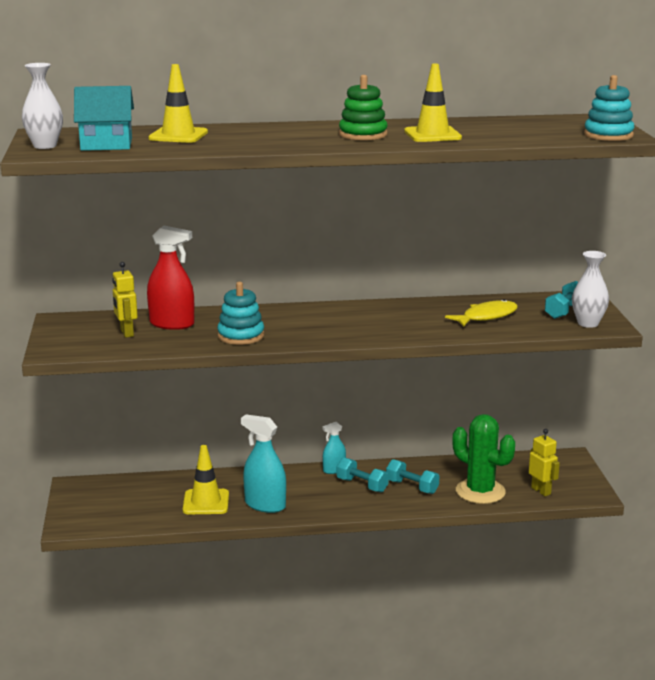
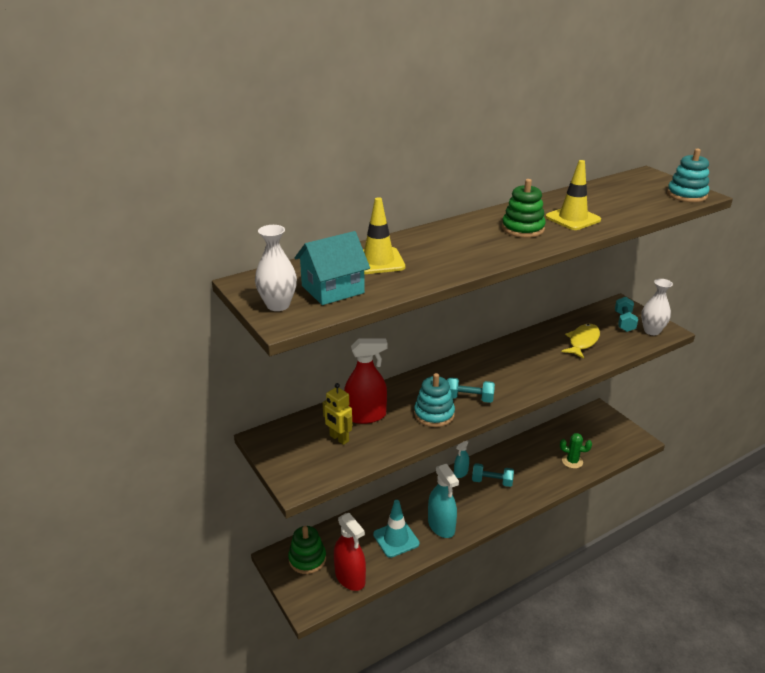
camera: 25 degrees left, 10 degrees up
(101, 494) = (307, 559): none -> green stacking toy
(129, 517) = (350, 577): none -> red spray bottle
(206, 502) = (396, 539): yellow traffic cone -> turquoise traffic cone
(265, 505) = (441, 526): turquoise spray bottle -> turquoise spray bottle turned 120 degrees counterclockwise
(412, 487) = (526, 472): turquoise dumbbell -> turquoise dumbbell (469, 398)
(480, 491) = (572, 461): green cactus -> green cactus, size x0.56
(541, 491) = (608, 448): yellow robot -> none

